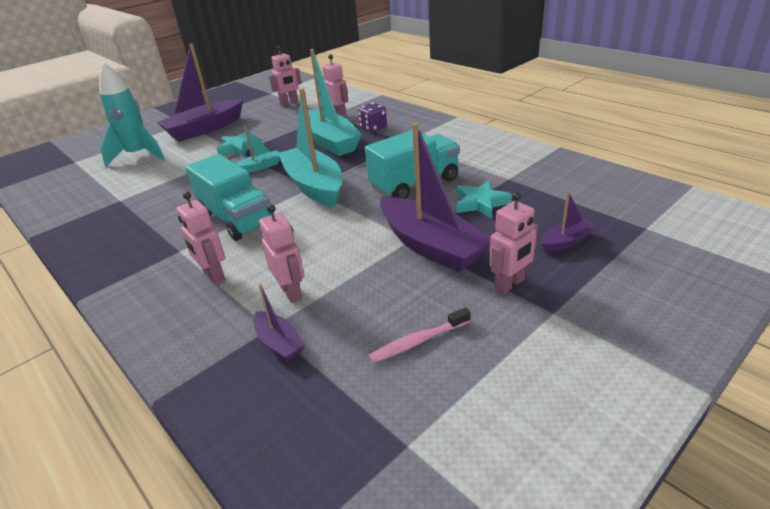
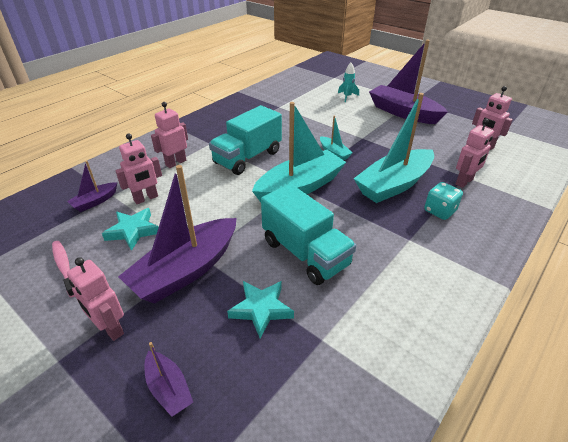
camera: 80 degrees right, 5 degrees up
(138, 155) = (347, 97): turquoise rocket -> turquoise rocket, size x0.48
(239, 148) = (368, 136): turquoise star -> turquoise star (133, 231)
(373, 128) = (439, 211): purple dice -> turquoise dice

